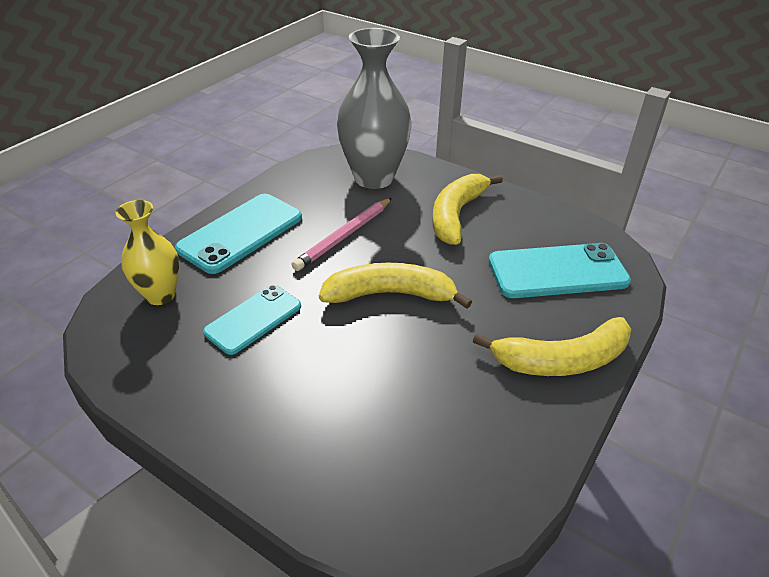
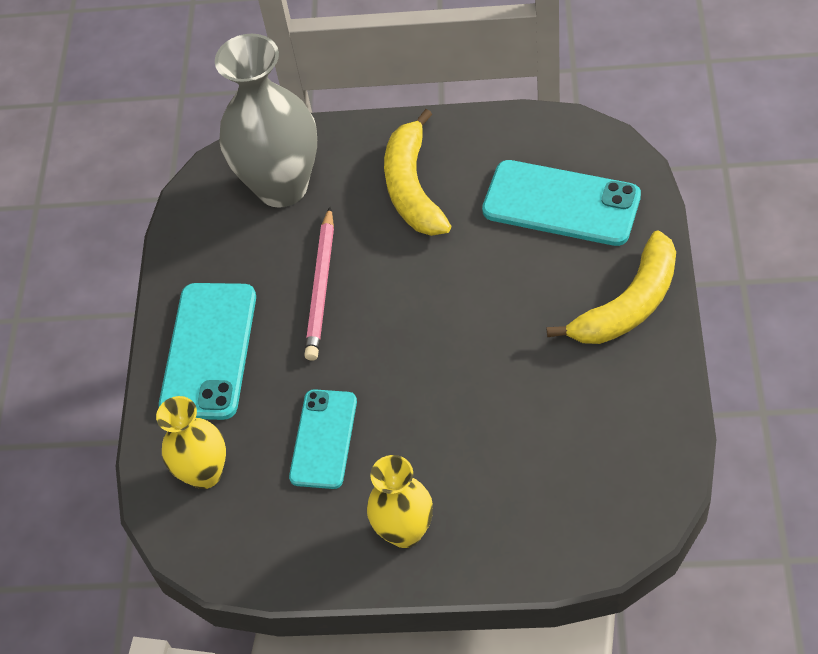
camera: 25 degrees left, 15 degrees up
(242, 413) = (405, 531): none -> yellow vase
(390, 294) = (427, 329): yellow banana -> none
(557, 271) = (561, 203): turquoise phone -> turquoise phone turned 60 degrees clockwise

